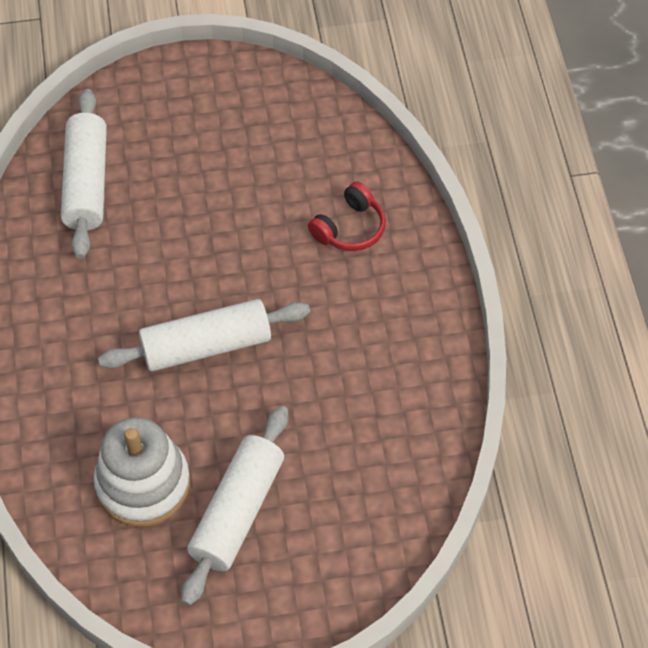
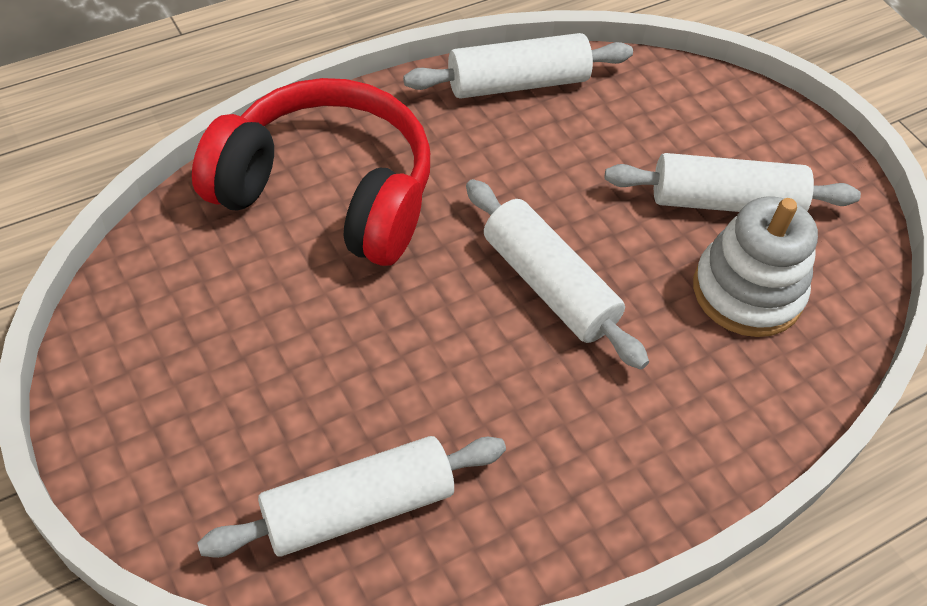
camera: 115 degrees left, 5 degrees down
(349, 228) = (326, 193): red headphones -> red headphones, size x2.37
(430, 400) = (517, 83): none -> white rolling pin

